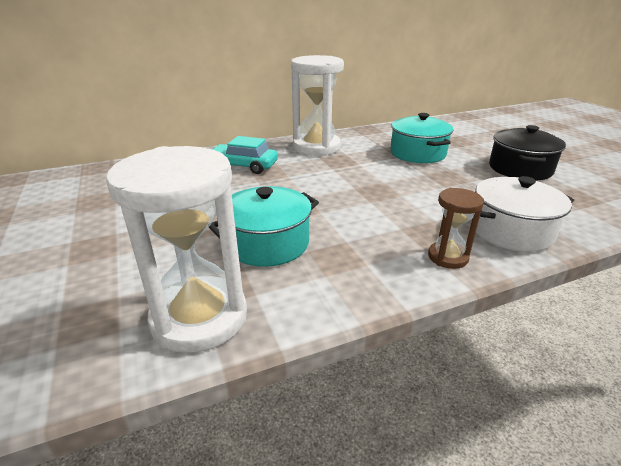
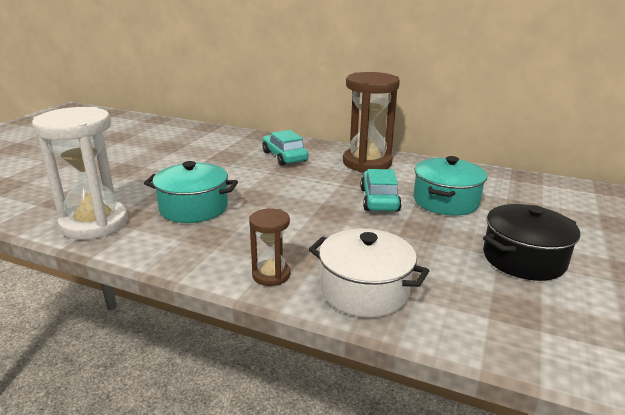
camera: 45 degrees right, 5 degrees down
(316, 147) = (367, 163): white hourglass -> brown hourglass
(383, 169) = (379, 200): none -> turquoise car

